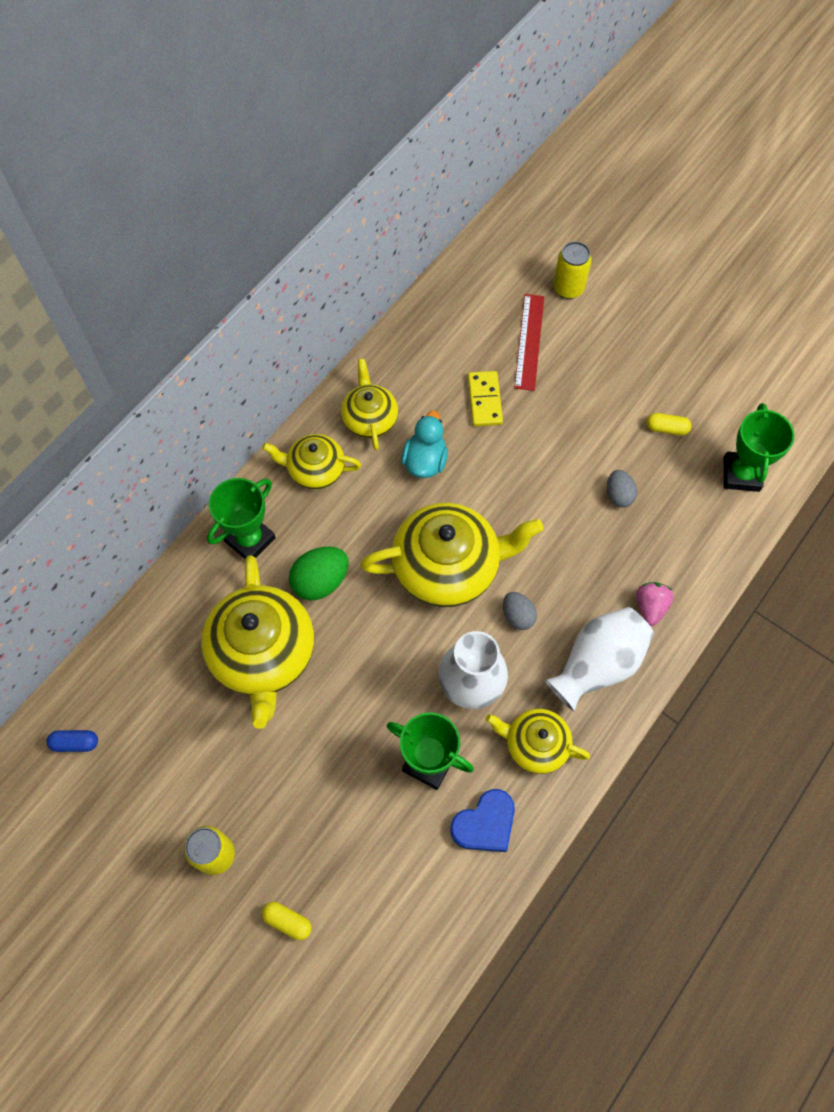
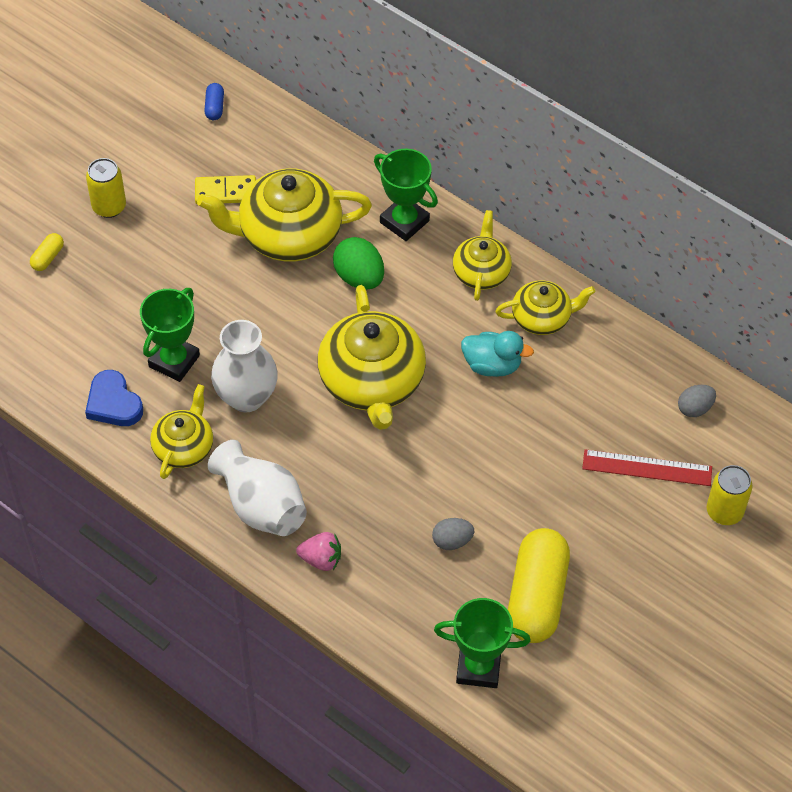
camera: 90 degrees right, 10 degrees down
(484, 400) = (568, 421): yellow domino -> yellow domino (225, 192)
(517, 616) = (316, 439): grey egg -> grey egg (694, 408)
(666, 428) = (537, 597): yellow capsule -> yellow capsule, size x2.42

